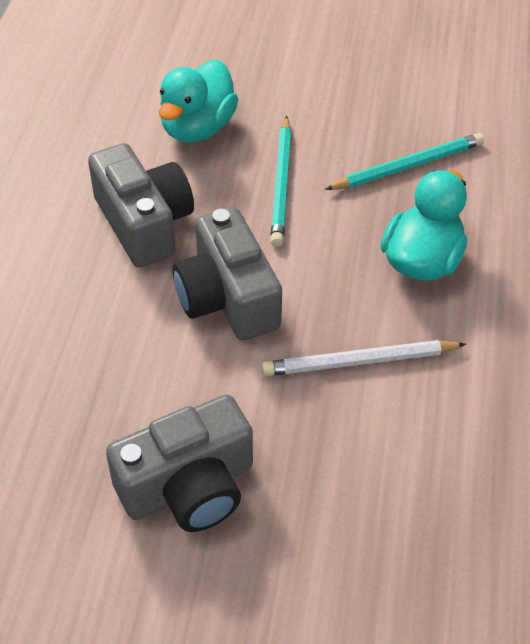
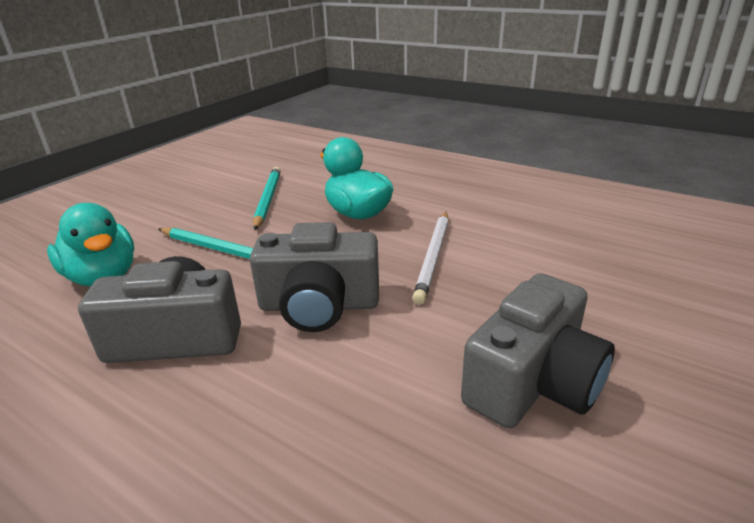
camera: 65 degrees left, 20 degrees down
(188, 486) = (533, 382): grey camera -> grey camera turned 45 degrees clockwise

